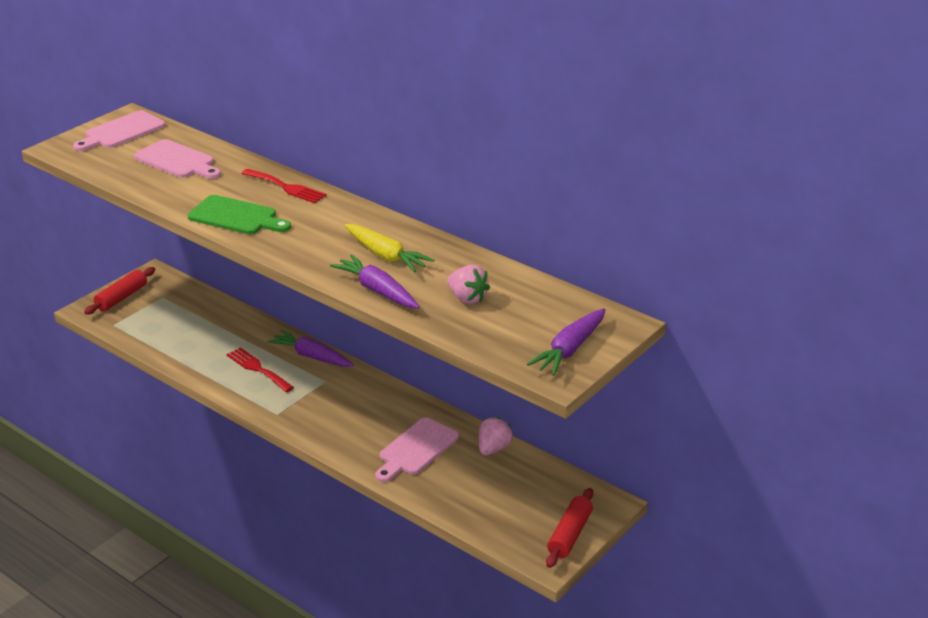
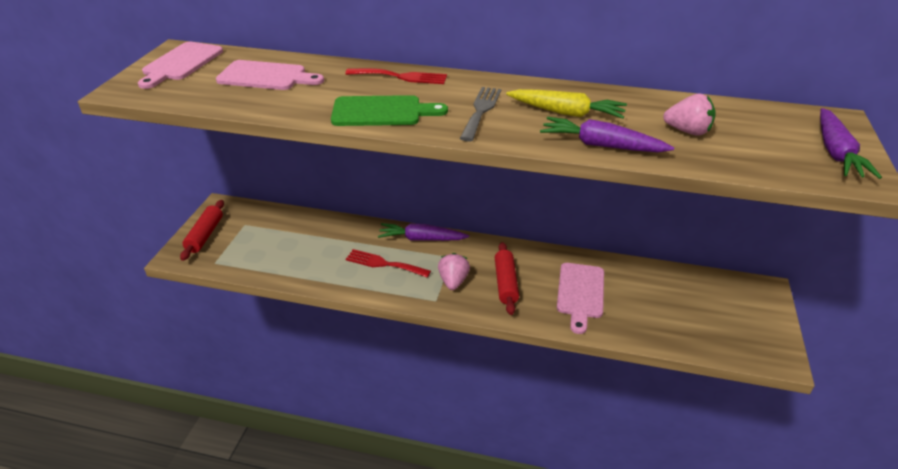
camera: 25 degrees left, 5 degrees up
(316, 236) = (481, 111): none -> grey fork
(493, 448) = (637, 272): pink strawberry -> pink strawberry (453, 281)
(569, 535) = (769, 327): red rolling pin -> red rolling pin (506, 283)

